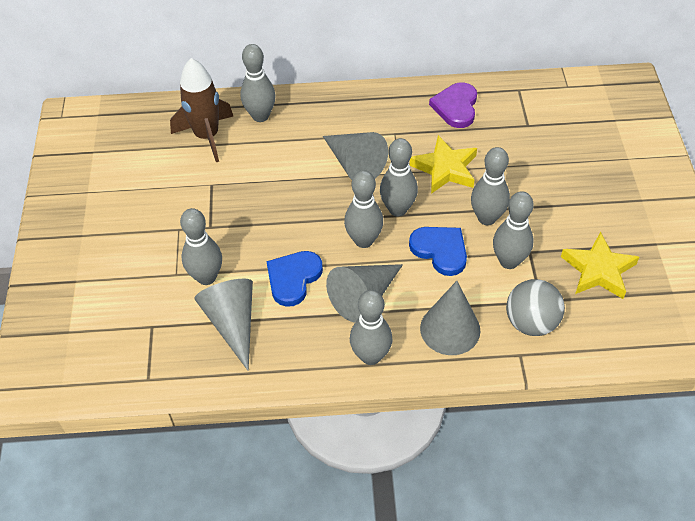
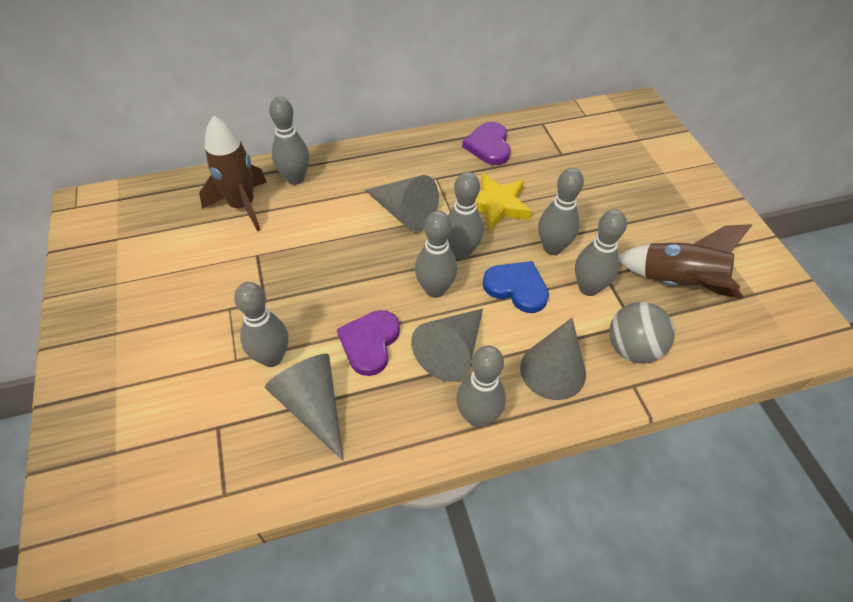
camera: 15 degrees left, 0 degrees up
(293, 278) = (370, 343): blue heart -> purple heart
(598, 270) = (678, 283): yellow star -> brown rocket

